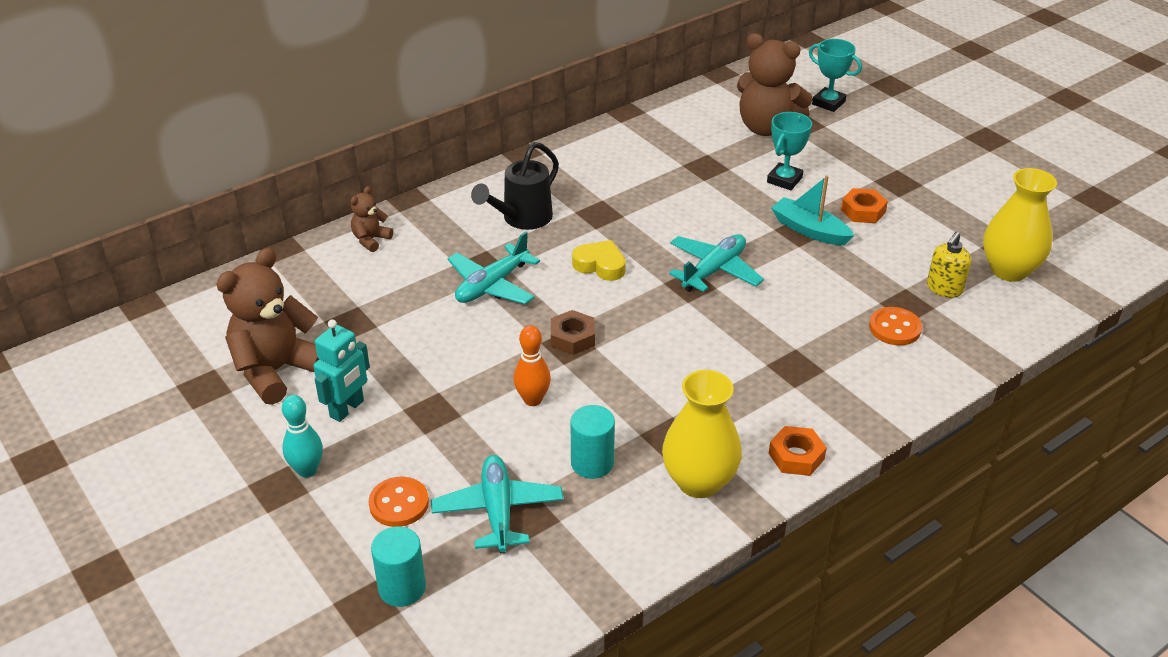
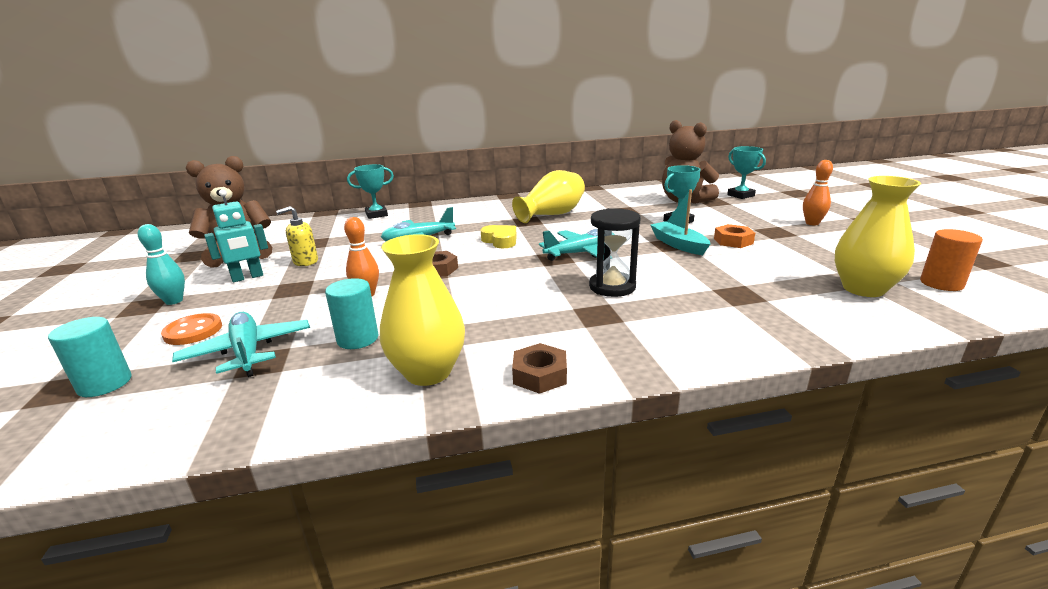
camera: 25 degrees right, 15 degrees down
(371, 240) = (376, 215): brown teddy bear -> turquoise trophy
(498, 510) = (248, 352): turquoise plane -> turquoise plane turned 45 degrees counterclockwise
(522, 219) = (475, 217): black watering can -> none
(621, 193) = (552, 215): none -> yellow vase
(783, 322) = (612, 287): none -> black hourglass
(796, 456) = (540, 375): orange nut -> brown nut
(894, 328) = (716, 306): orange button -> none
(930, 157) = (812, 223): none -> orange bowling pin
(944, 288) = (785, 290): yellow soap dispenser -> yellow soap dispenser (305, 262)
(1070, 246) = (941, 283): none -> orange cylinder

